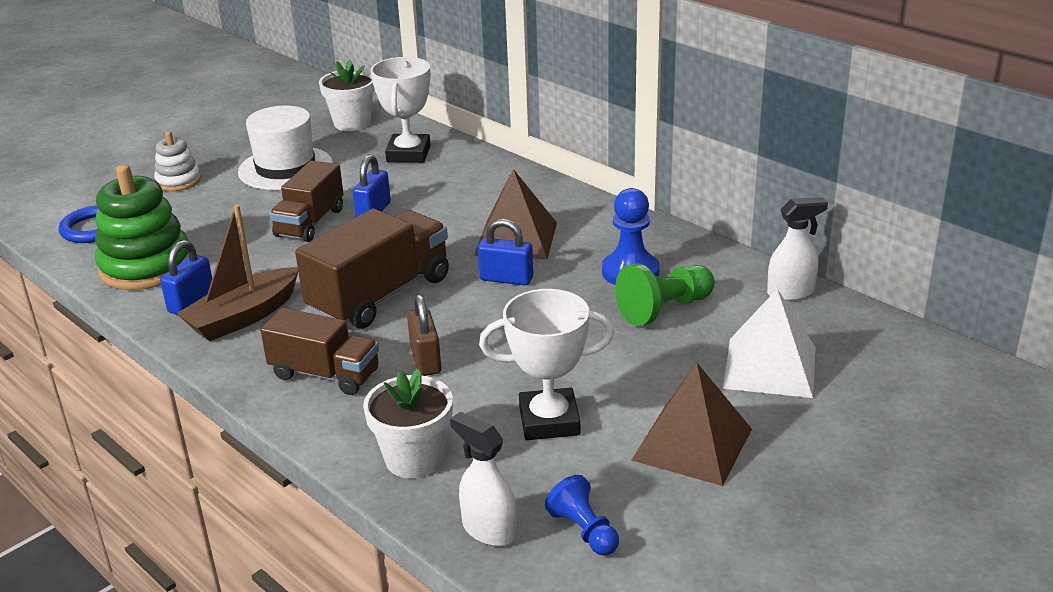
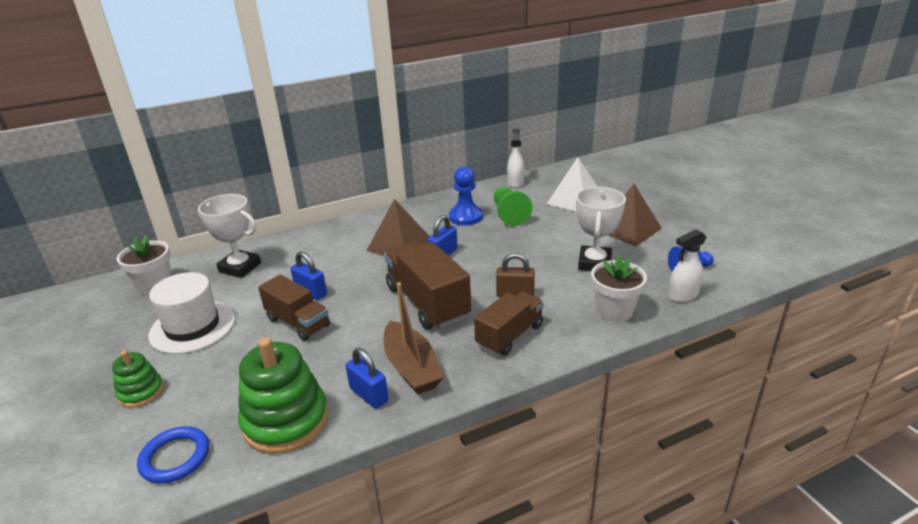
camera: 70 degrees left, 0 degrees up
(178, 181) = (141, 392): white stacking toy -> green stacking toy

